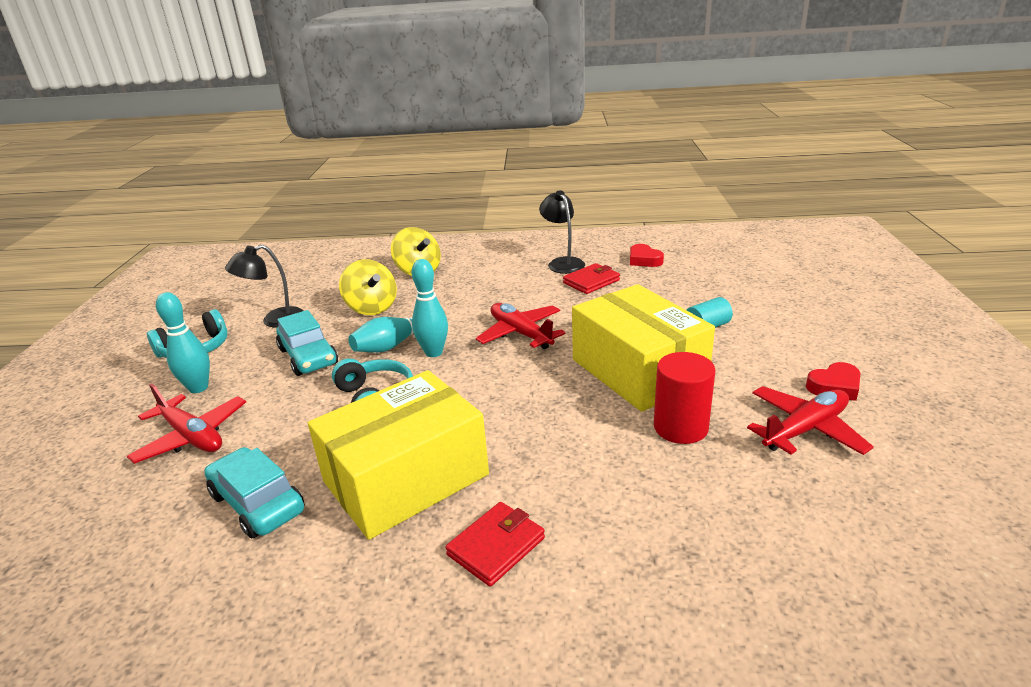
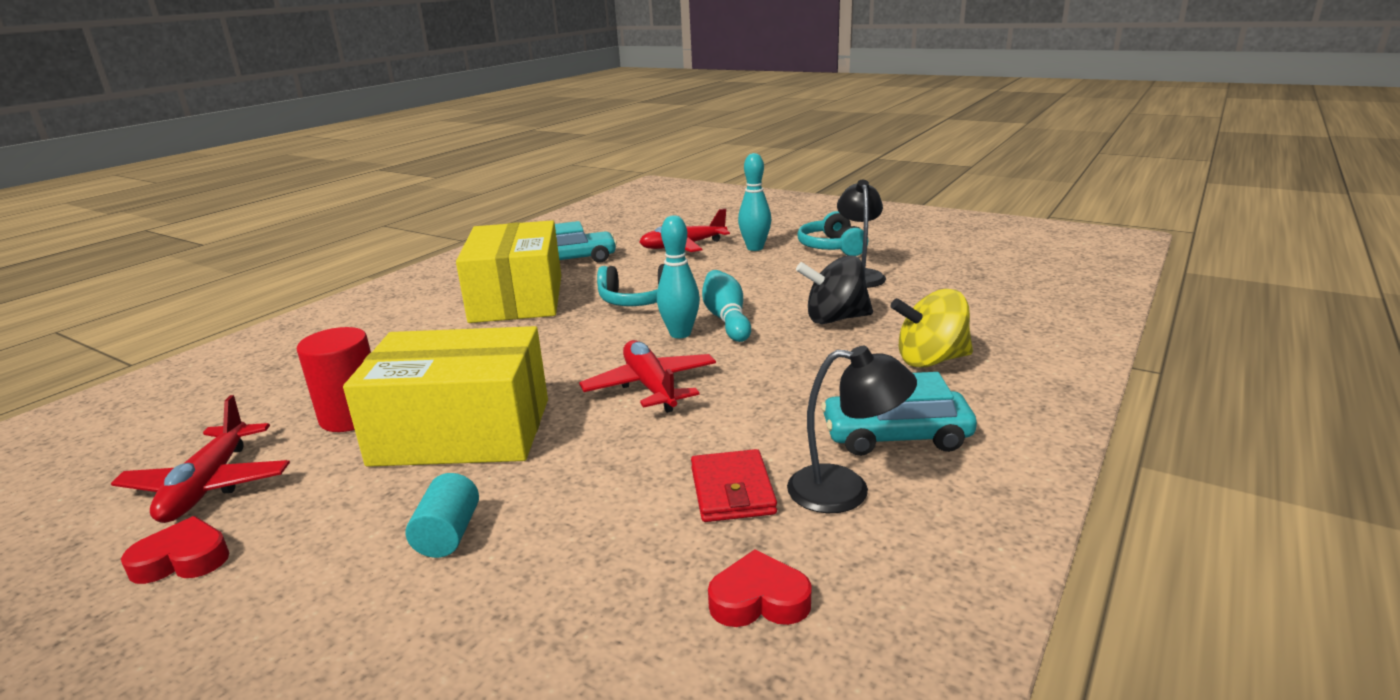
camera: 120 degrees right, 5 degrees down
(308, 357) = (754, 283): turquoise car -> turquoise car (896, 436)
(371, 308) = (835, 319): yellow spinning top -> black spinning top
(496, 546) = (406, 313): red wallet -> none
(520, 333) = (650, 386): red plane -> red plane turned 105 degrees counterclockwise
(834, 386) = (183, 559): red heart -> red heart turned 75 degrees clockwise

